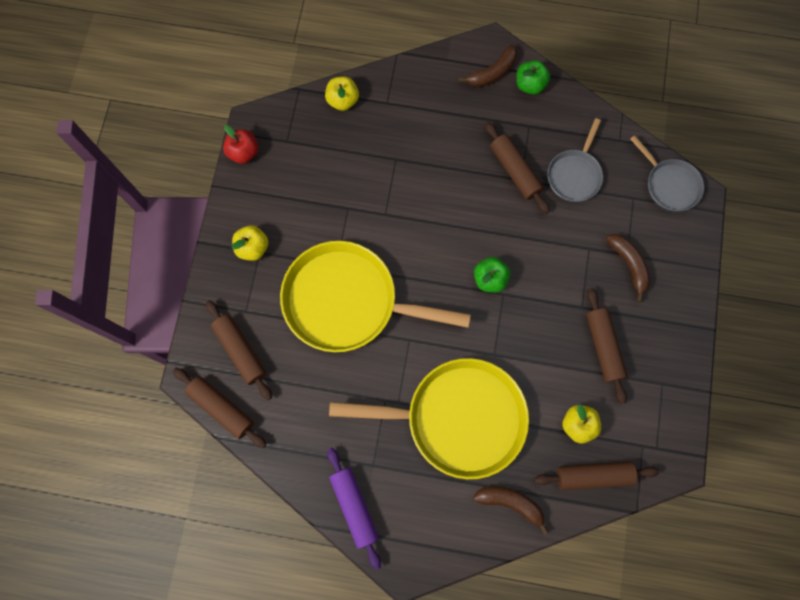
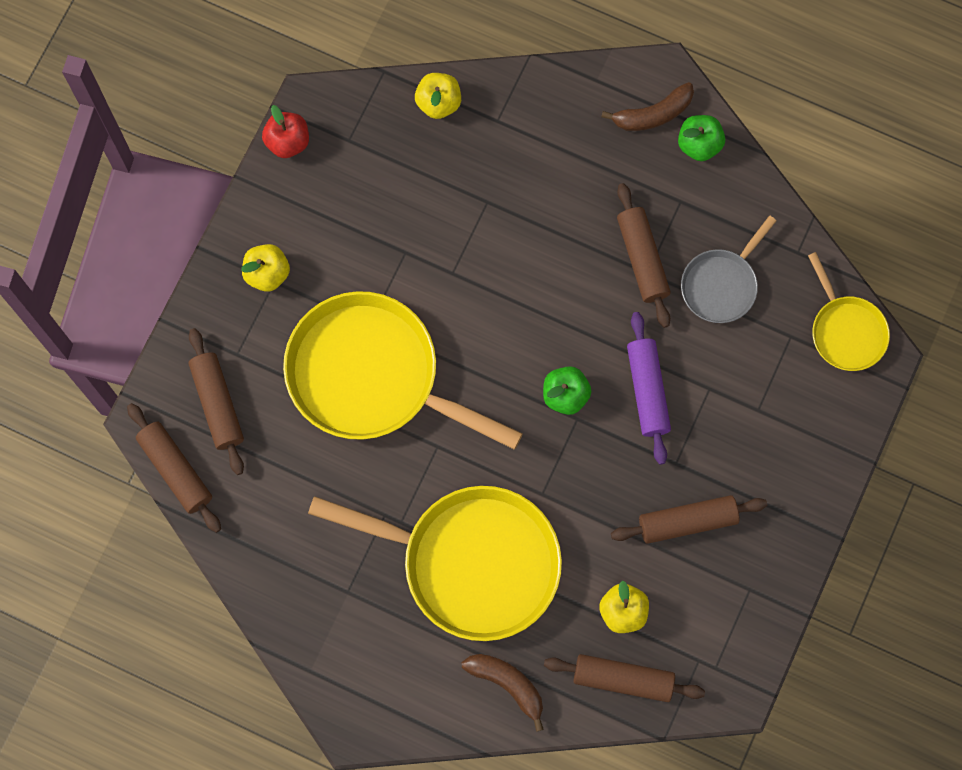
camera: 15 degrees right, 0 degrees up
(354, 507) = (310, 636): purple rolling pin -> purple rolling pin (647, 391)
(603, 347) = (687, 521): brown rolling pin -> brown rolling pin turned 75 degrees clockwise
(628, 265) = (755, 424): brown banana -> none
(669, 184) = (846, 331): grey pan -> yellow pan

